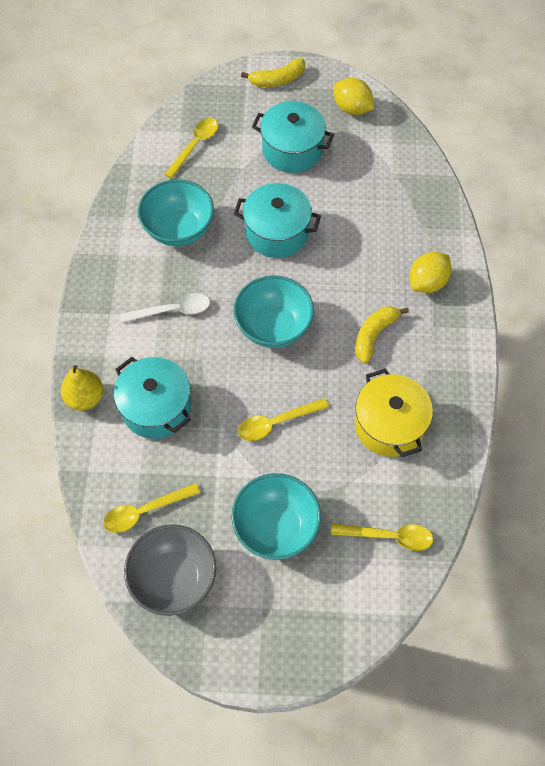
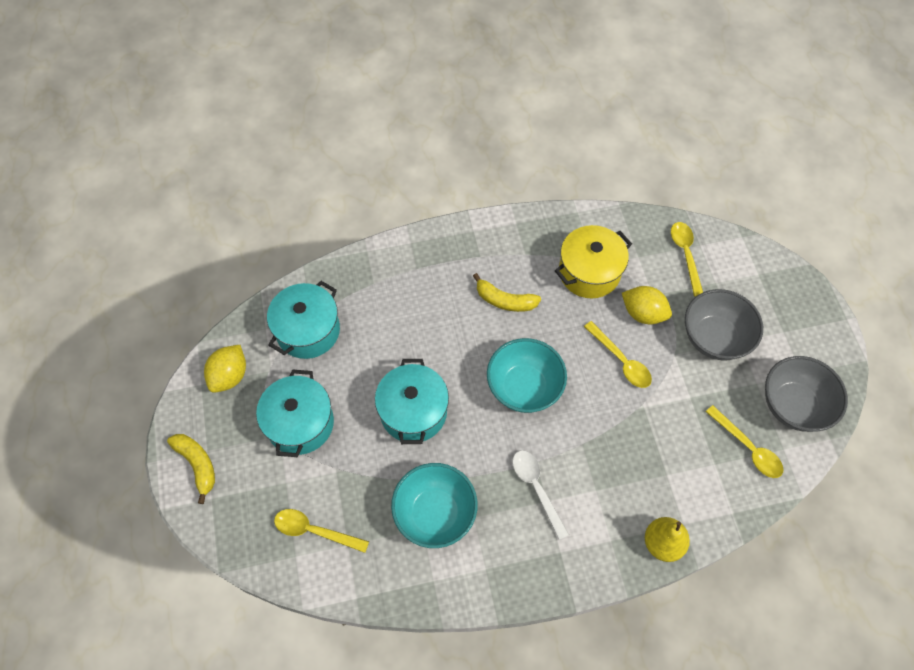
camera: 105 degrees left, 0 degrees up
(156, 408) = (647, 470): turquoise pot -> turquoise pot (308, 330)
(276, 527) = (714, 338): turquoise bowl -> grey bowl
(427, 282) = (435, 268): yellow lemon -> yellow lemon (643, 313)

